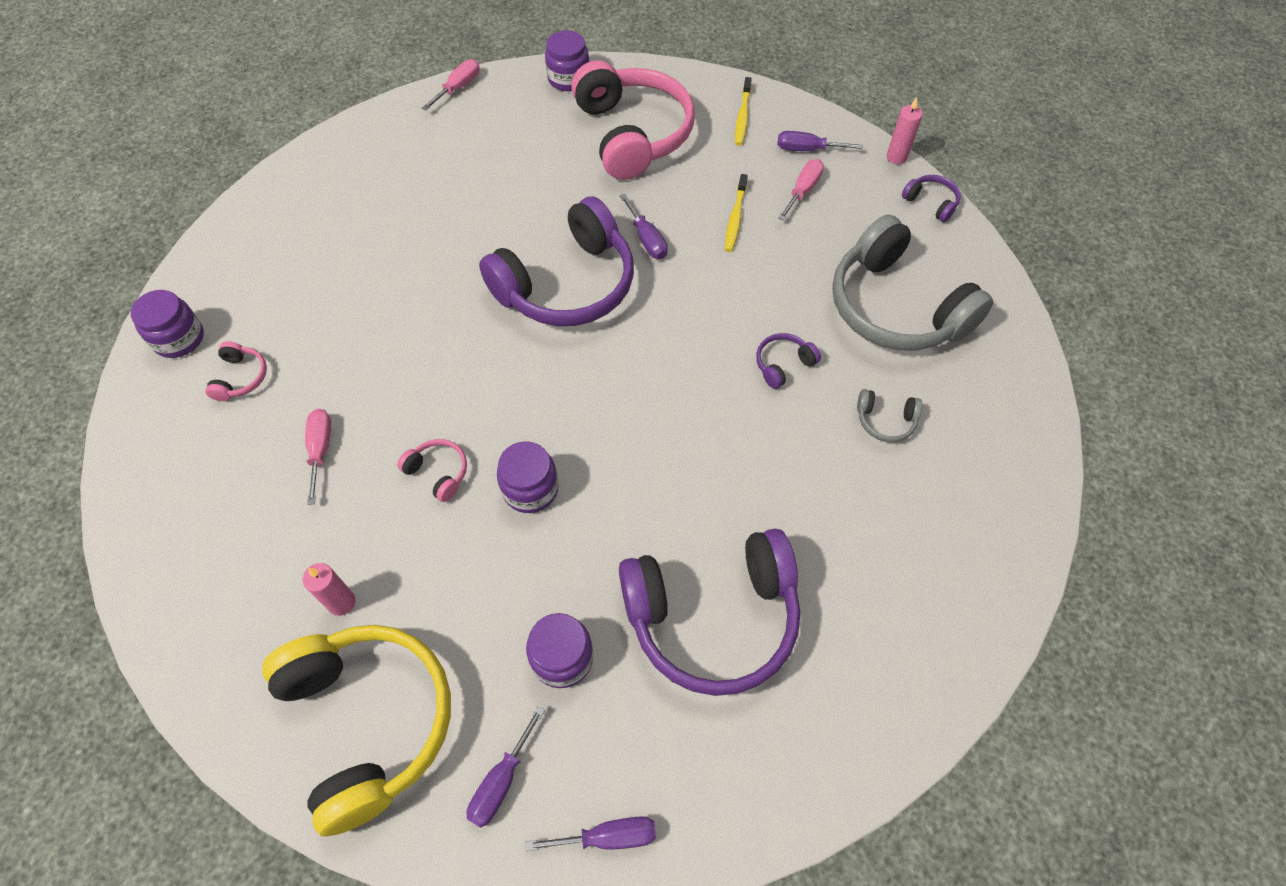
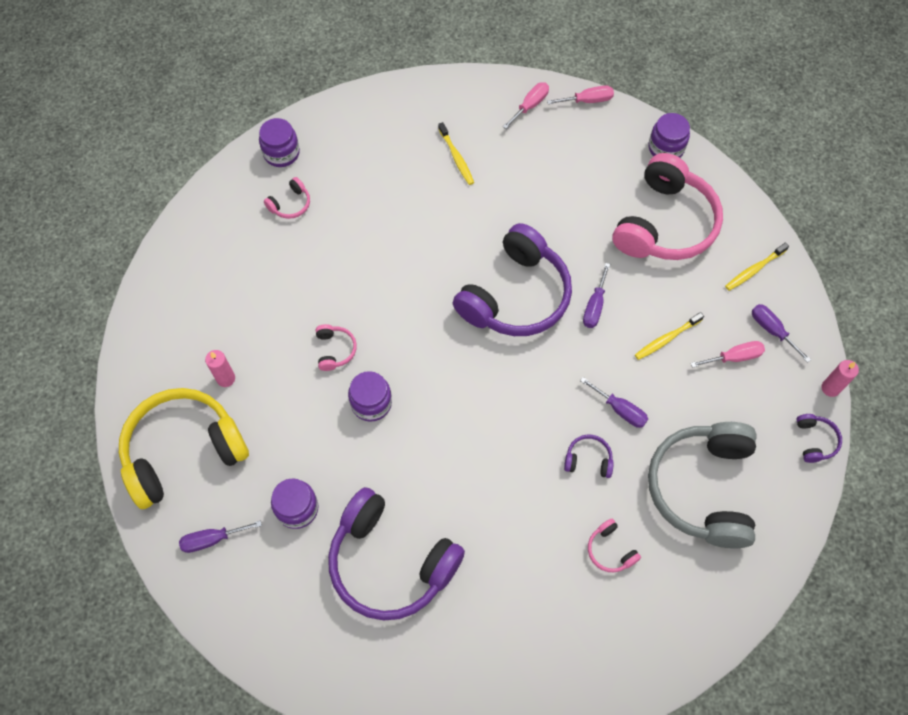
camera: 45 degrees right, 5 degrees up
(320, 450) = (291, 283): pink screwdriver -> pink screwdriver (530, 105)
(368, 722) = (183, 451): yellow headphones -> yellow headphones turned 135 degrees counterclockwise
(381, 213) = (456, 157): none -> yellow toothbrush
(567, 284) = (515, 295): purple headphones -> purple headphones turned 60 degrees counterclockwise
(608, 836) = (232, 614): purple screwdriver -> purple screwdriver (620, 410)
(885, 421) = (610, 550): grey headphones -> pink headphones

